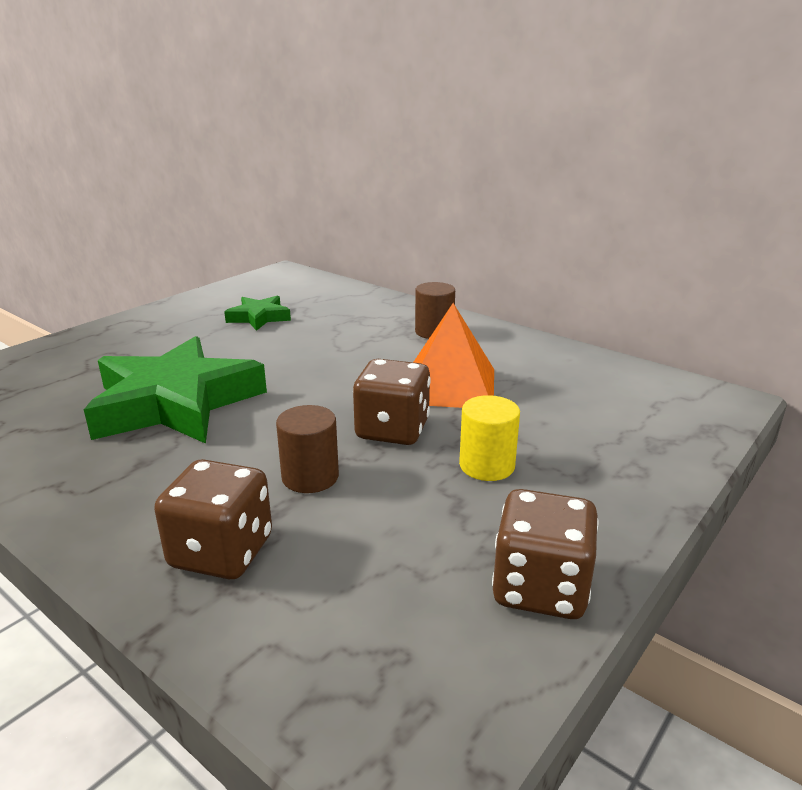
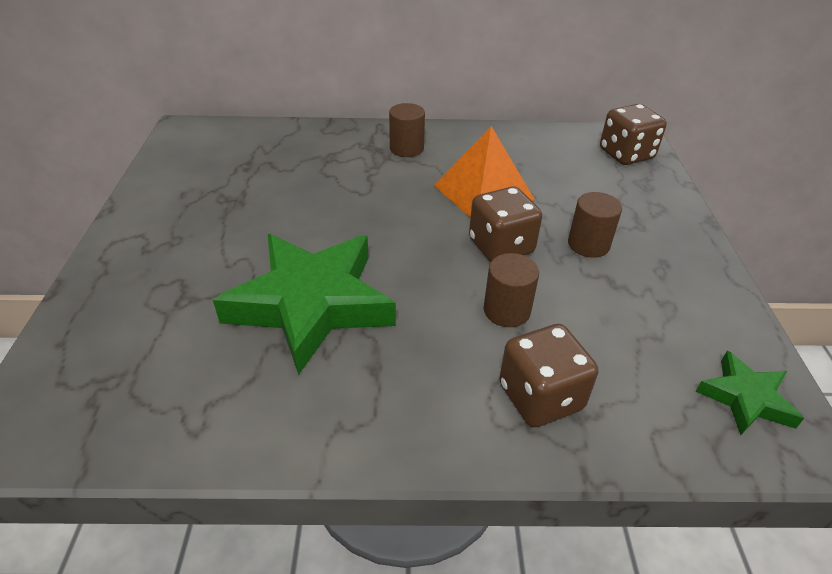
camera: 40 degrees left, 15 degrees up
(259, 317) = (244, 189): green star -> green star (745, 398)
(487, 465) = (588, 244): yellow cylinder -> brown cylinder
(540, 588) = (714, 308): brown dice -> brown dice (626, 154)

